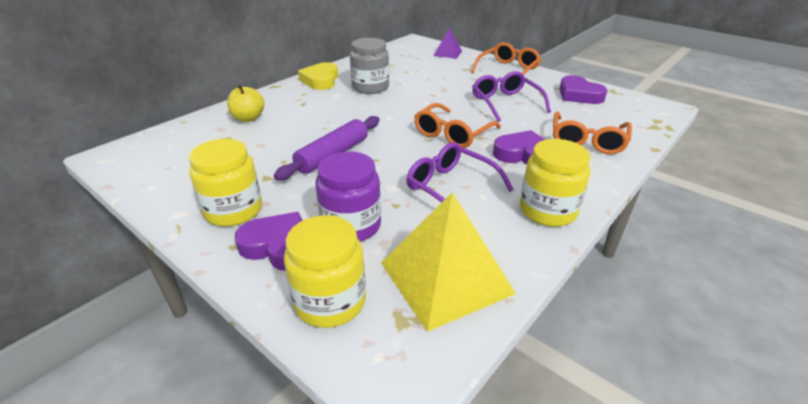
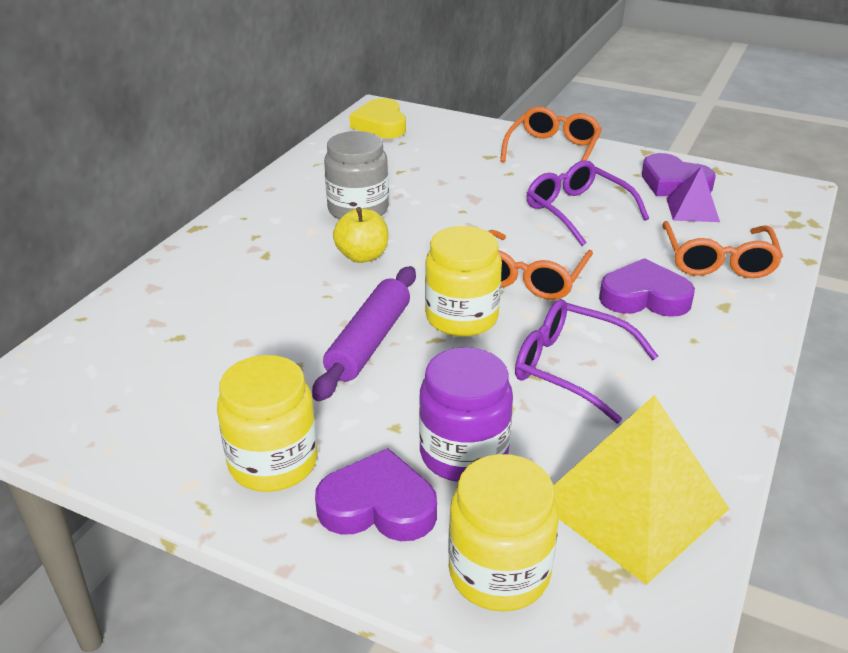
camera: 15 degrees left, 0 degrees up
(248, 118) = (191, 295): yellow apple -> yellow apple (362, 256)
(321, 80) = (269, 206): yellow heart -> yellow heart (381, 125)
(447, 53) = (445, 128): purple pyramid -> purple pyramid (692, 210)
(548, 211) = (715, 381): yellow jar -> yellow jar (461, 317)

